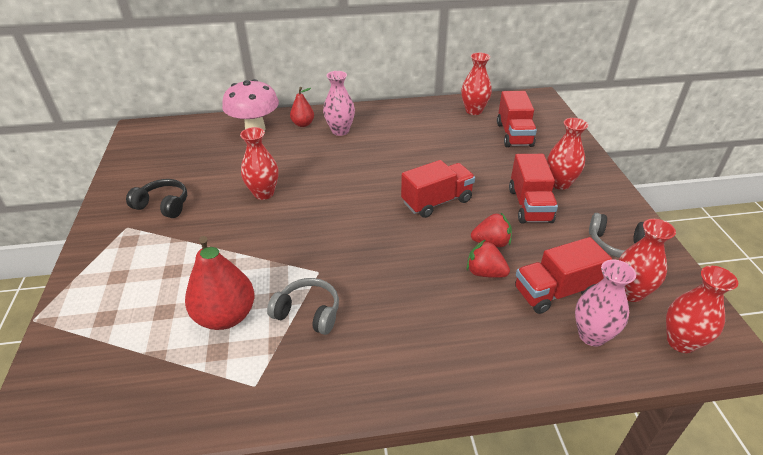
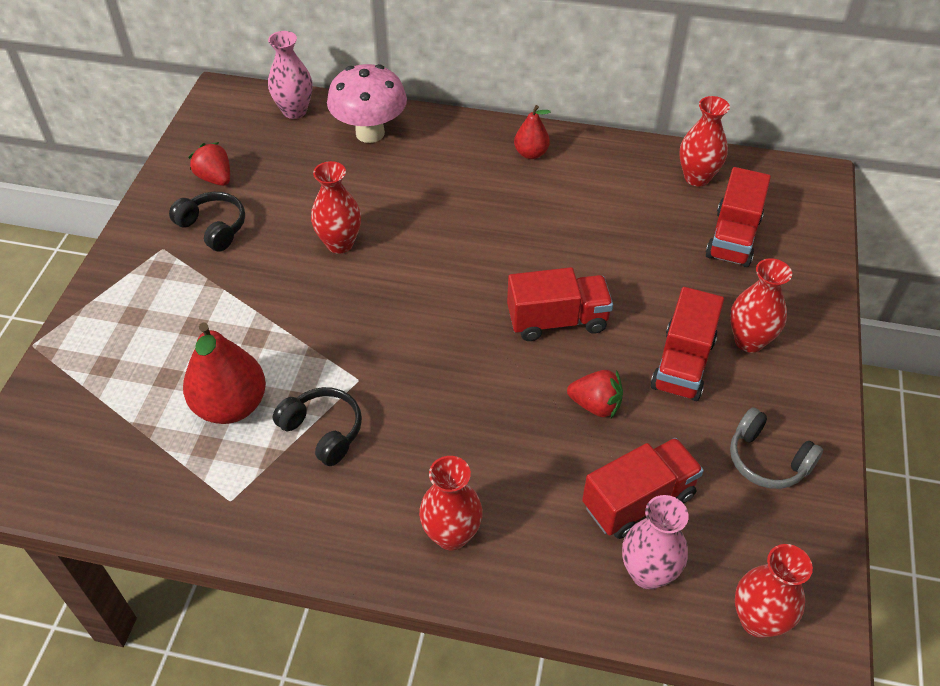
camera: 20 degrees right, 10 degrees up
(303, 124) = (437, 140): red pear -> red pear (531, 153)
(308, 313) = (323, 431): grey headphones -> black headphones
(340, 131) = (483, 165): pink vase -> pink vase (294, 111)
(485, 272) = (562, 445): red strawberry -> red strawberry (215, 178)
(555, 291) = (638, 500): red truck -> red truck turned 150 degrees clockwise
(630, 292) = (738, 534): red vase -> red vase (451, 535)

